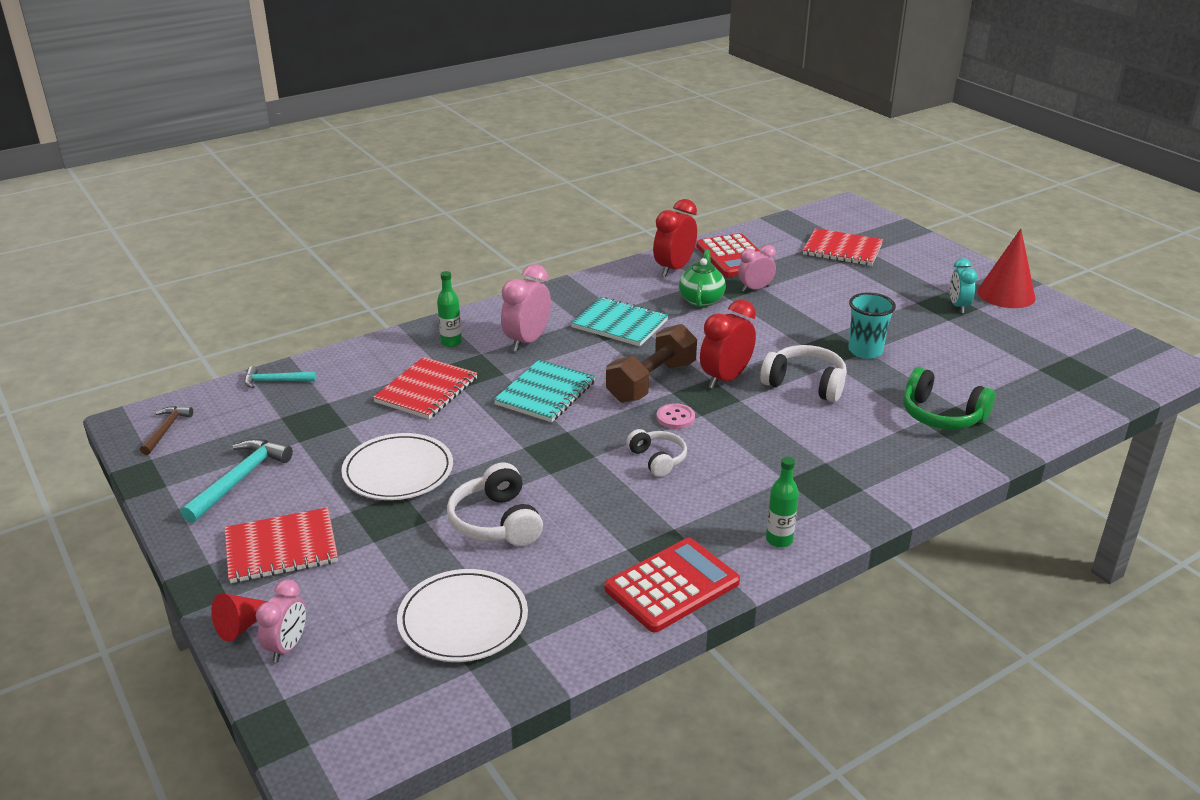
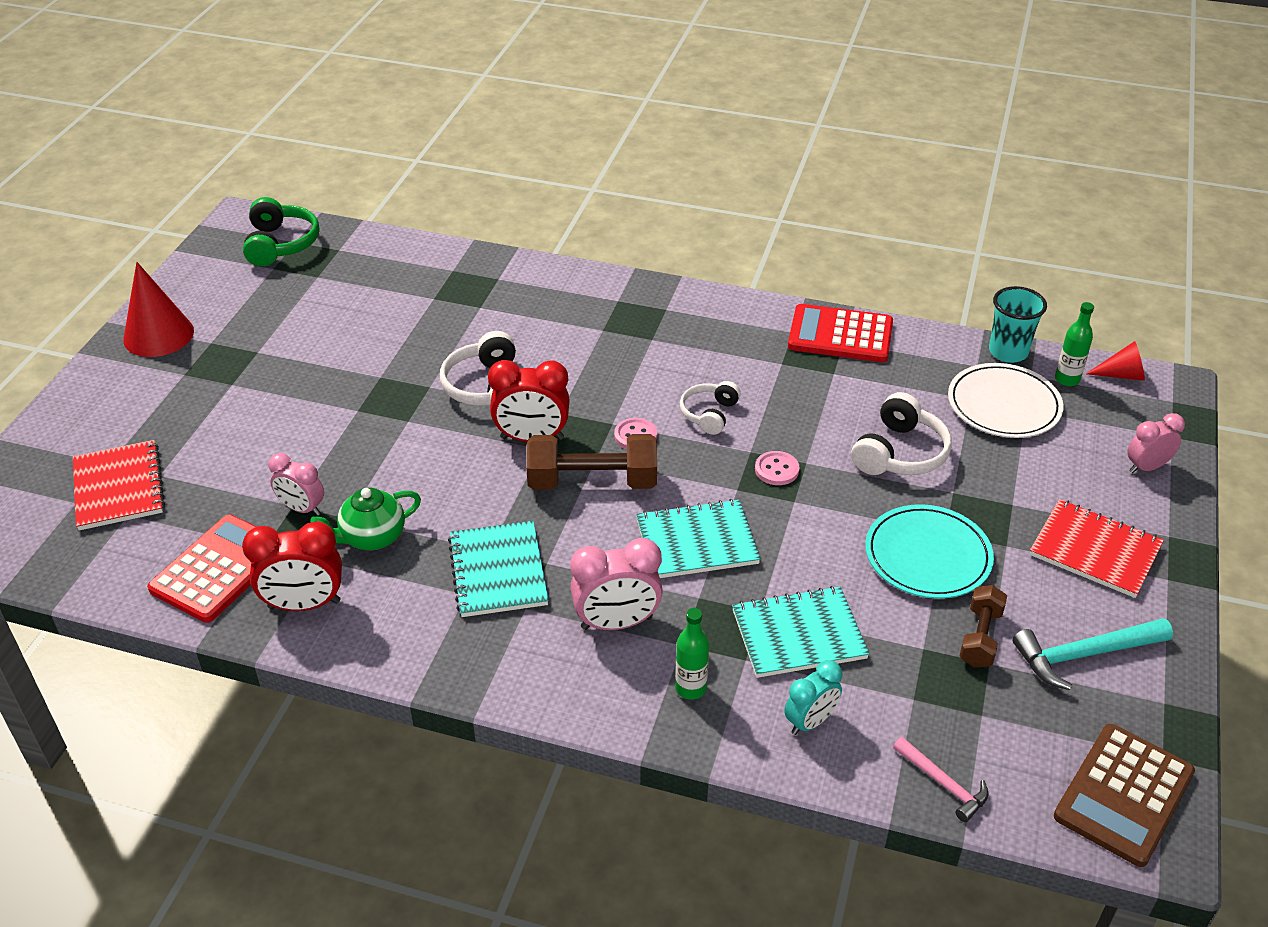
camera: 130 degrees left, 10 degrees up
(166, 430) = (1123, 795): brown hammer -> brown calculator
(242, 625) = (1171, 505): red cone -> red cone (1121, 375)
(275, 381) = (943, 784): turquoise hammer -> pink hammer
(317, 450) = (980, 637): none -> brown dumbbell
(398, 471) = (927, 556): white plate -> turquoise plate
(426, 390) = (798, 634): red notebook -> turquoise notebook
(561, 456) = (776, 469): none -> pink button
(779, 540) = (729, 312): green bottle -> green bottle (1067, 379)
(865, 351) = (381, 377): turquoise cup -> turquoise cup (1008, 352)
(941, 415) = (460, 299): green headphones -> green headphones (280, 244)
(958, 306) = (218, 355): turquoise clock -> turquoise clock (810, 721)

